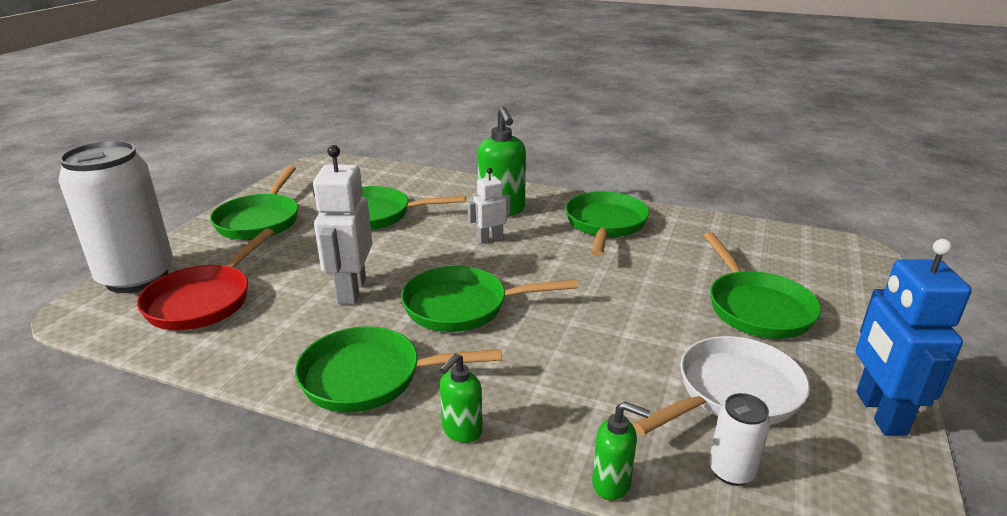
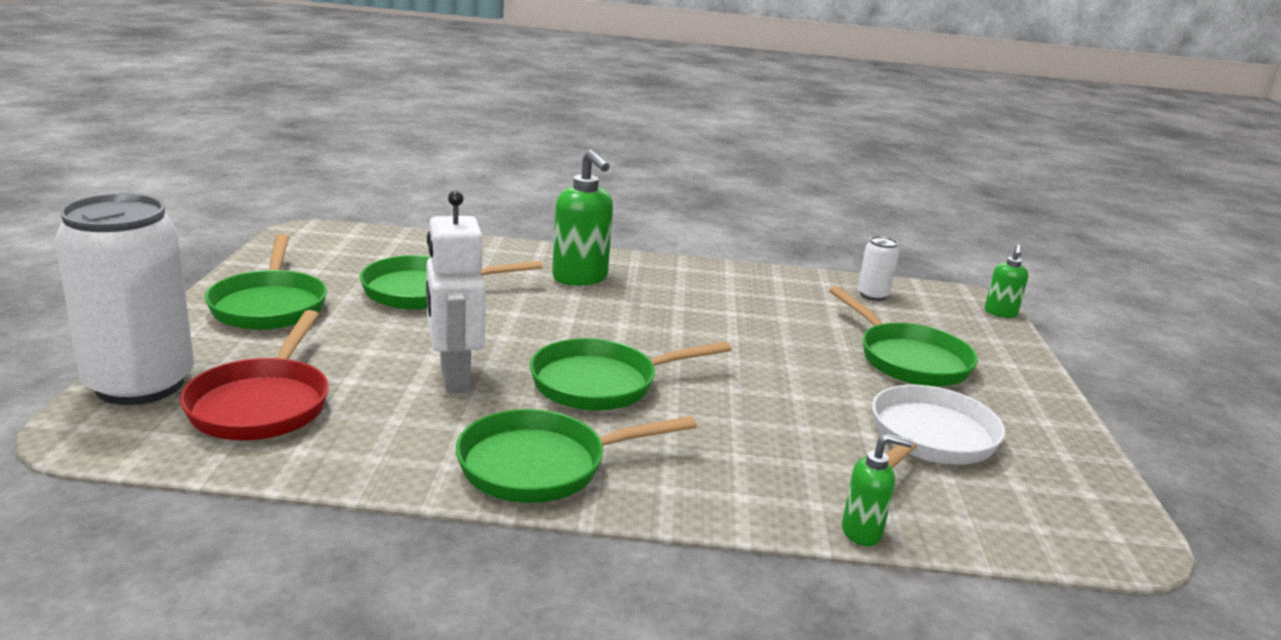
camera: 20 degrees left, 5 degrees down
(461, 431) = (681, 505): green soap dispenser -> green soap dispenser (1000, 313)
(490, 239) = (586, 310): white robot -> none
(605, 225) = (708, 288): green pan -> none
(731, 471) = (964, 506): white can -> white can (873, 295)
(879, 413) = (1064, 442): blue robot -> none

